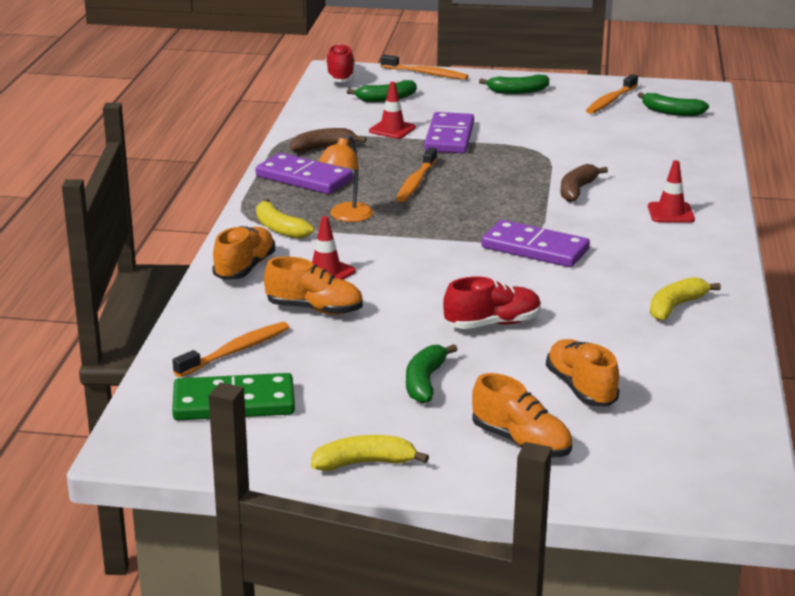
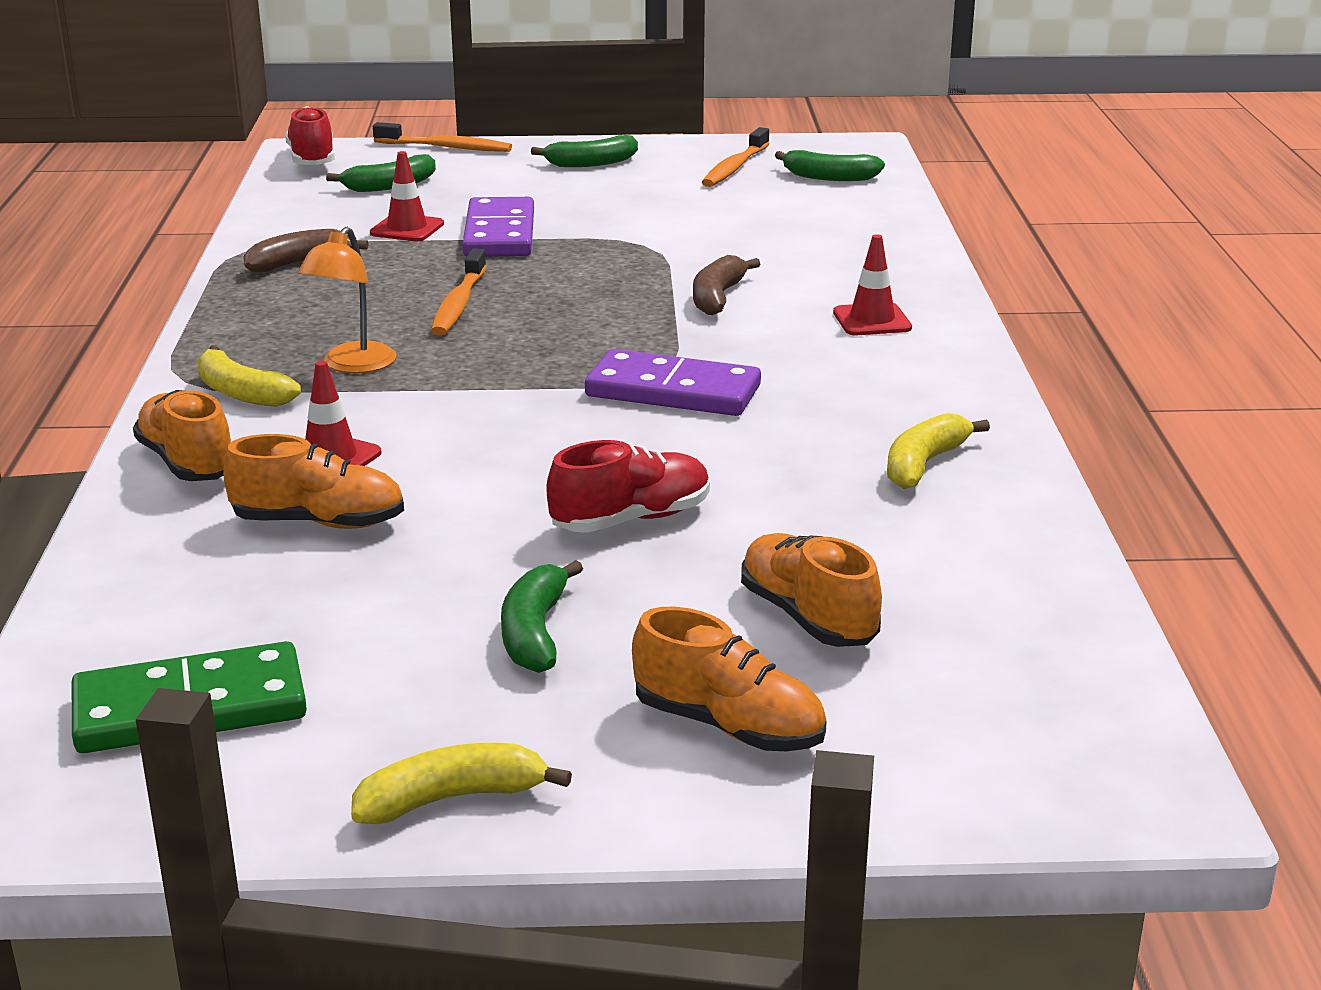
camera: 10 degrees left, 0 degrees up
(236, 351) = (185, 610): orange toothbrush -> none
(245, 268) = (188, 463): orange shoe -> orange shoe turned 45 degrees counterclockwise
(303, 178) = (273, 311): purple domino -> none

